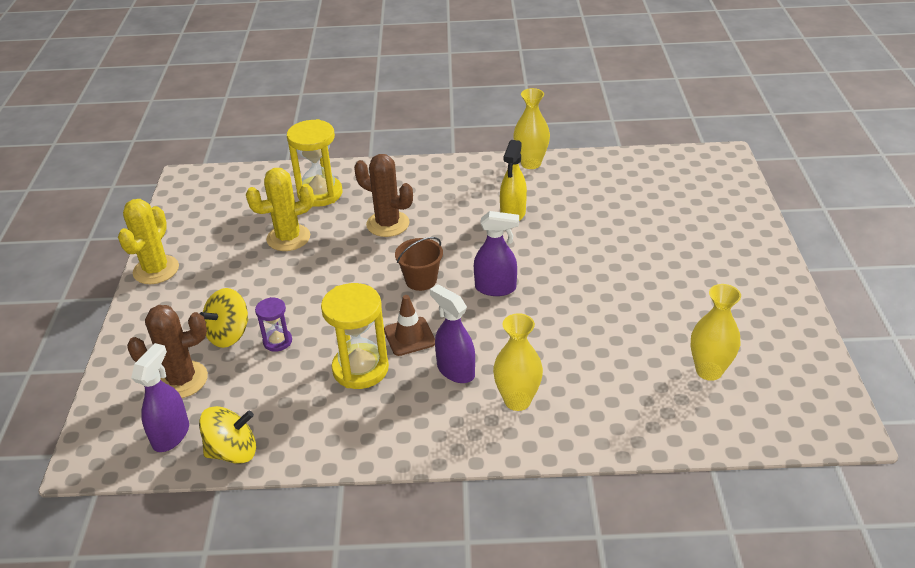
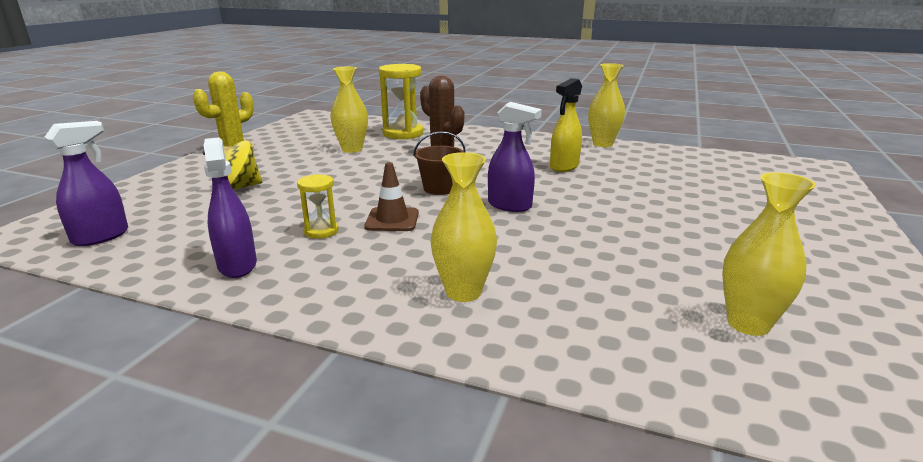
camera: 20 degrees right, 15 degrees down
(181, 380) = (162, 206): brown cactus -> none
(233, 451) = (132, 260): yellow spinning top -> none
(277, 341) = (270, 200): purple hourglass -> none
(288, 238) = (352, 149): yellow cactus -> yellow vase
(360, 369) = (321, 231): yellow hourglass -> yellow hourglass, size x0.54
(455, 370) = (415, 252): purple spray bottle -> purple spray bottle (237, 265)

